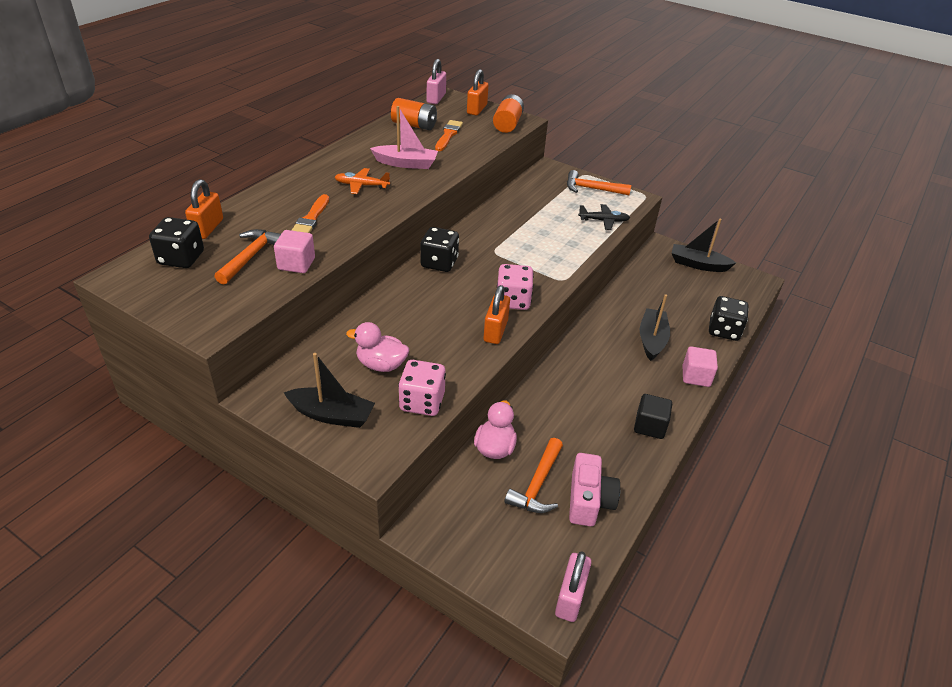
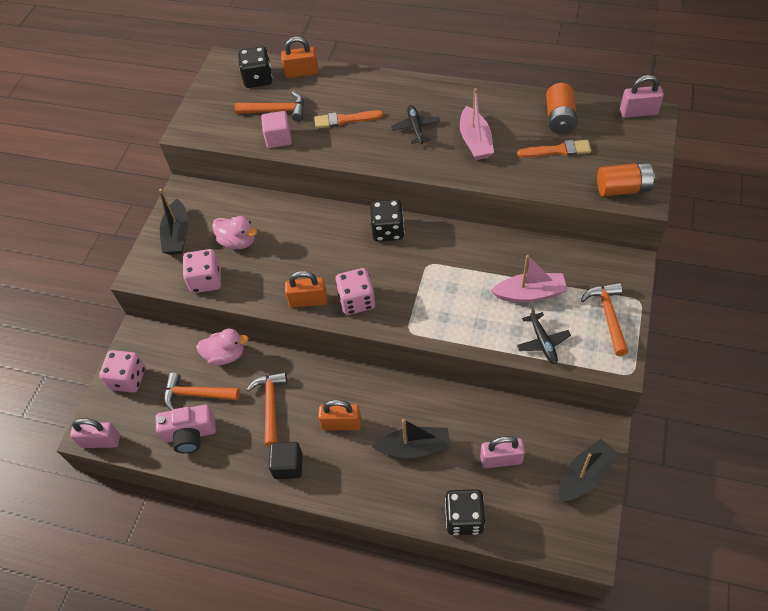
camera: 80 degrees right, 15 degrees up
(362, 185) = (415, 128): orange plane -> black plane
(381, 365) = (238, 242): pink duck -> pink duck turned 120 degrees clockwise
(477, 109) = (639, 152): orange padlock -> orange padlock (341, 424)
(487, 551) = (128, 379): none -> pink dice
(554, 213) = (529, 294): none -> pink boat
(575, 424) = (271, 405): none -> orange hammer
(675, 298) = (501, 459): none -> pink padlock
(696, 376) = (373, 498): pink cube -> none
(698, 264) = (584, 476): black boat -> black boat turned 45 degrees clockwise

